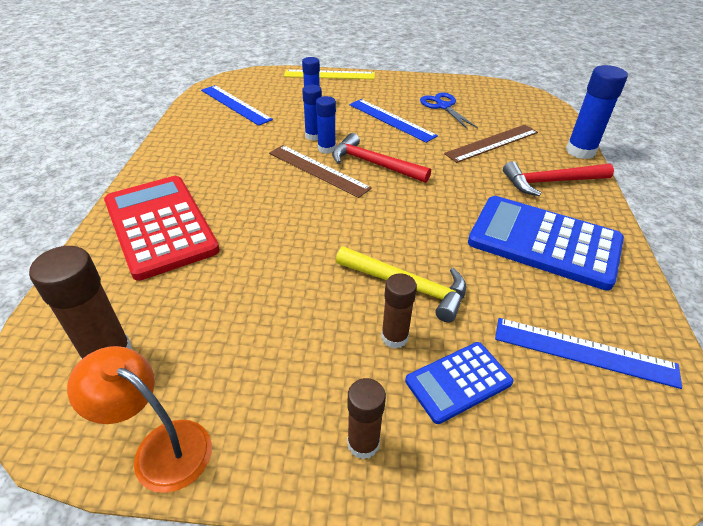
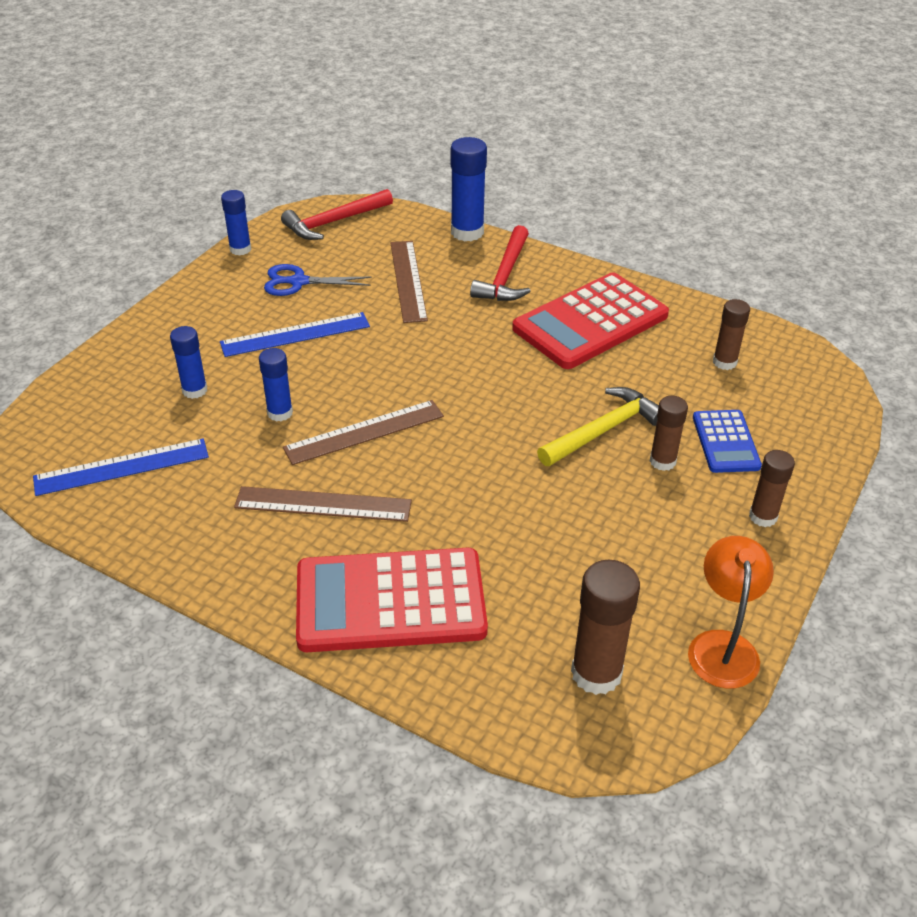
camera: 65 degrees left, 0 degrees up
(160, 447) = (722, 646): orange lamp -> orange lamp turned 135 degrees clockwise
(239, 174) = (323, 504): none -> brown ruler
(326, 148) = (320, 410): blue glue stick -> blue glue stick (240, 249)
(329, 75) = (115, 347): yellow ruler -> none
(374, 164) = (384, 382): red hammer -> red hammer (334, 222)
(544, 242) = (590, 322): blue calculator -> red calculator
(584, 352) = (724, 362): blue ruler -> brown glue stick

